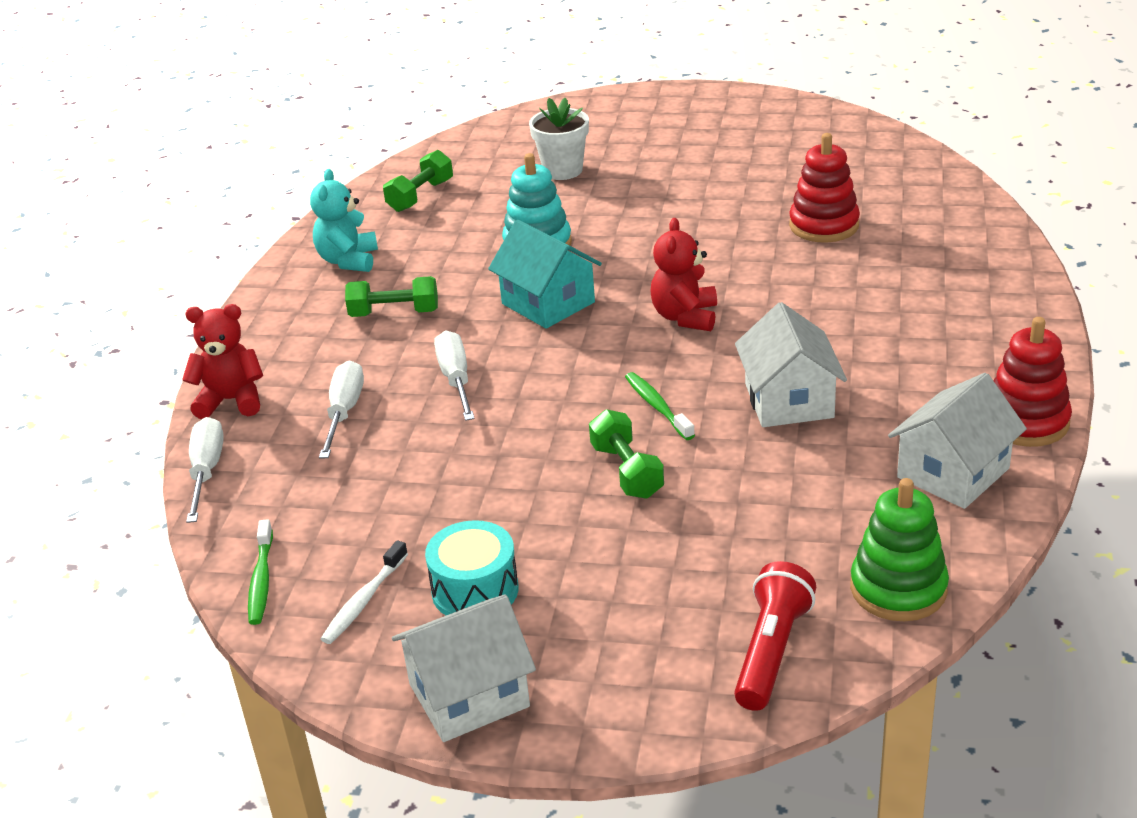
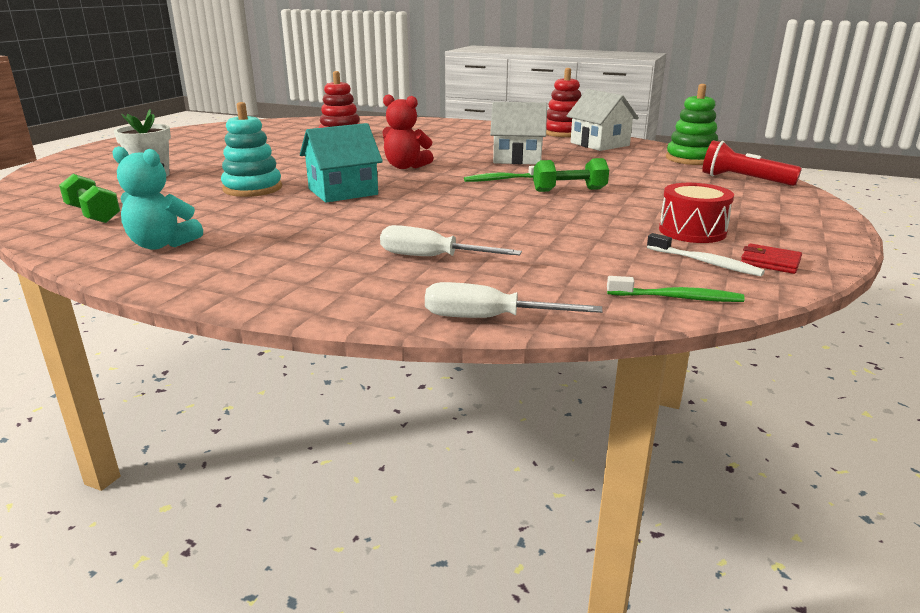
camera: 80 degrees left, 10 degrees down
(231, 400) = (364, 303): red teddy bear -> none
(375, 654) = (770, 262): none -> red wallet
(394, 313) = (288, 233): green dumbbell -> none
(456, 379) = (418, 221): white screwdriver -> none
(469, 695) = (805, 239): white house -> none
(475, 590) = (692, 231): turquoise drum -> red drum

